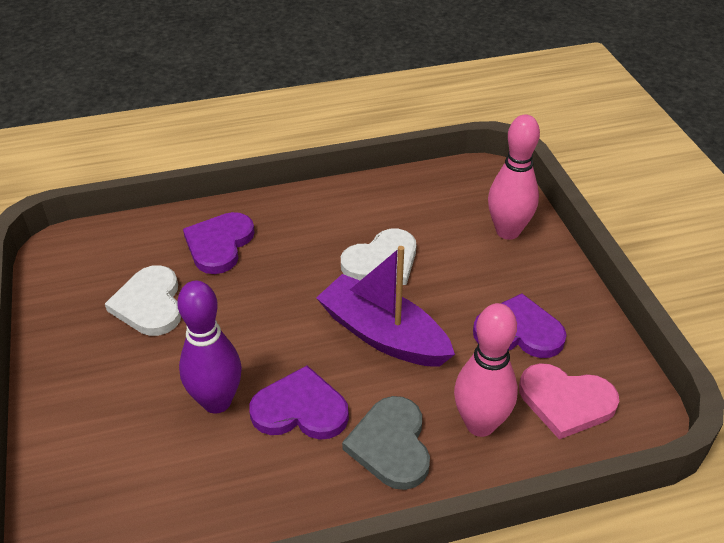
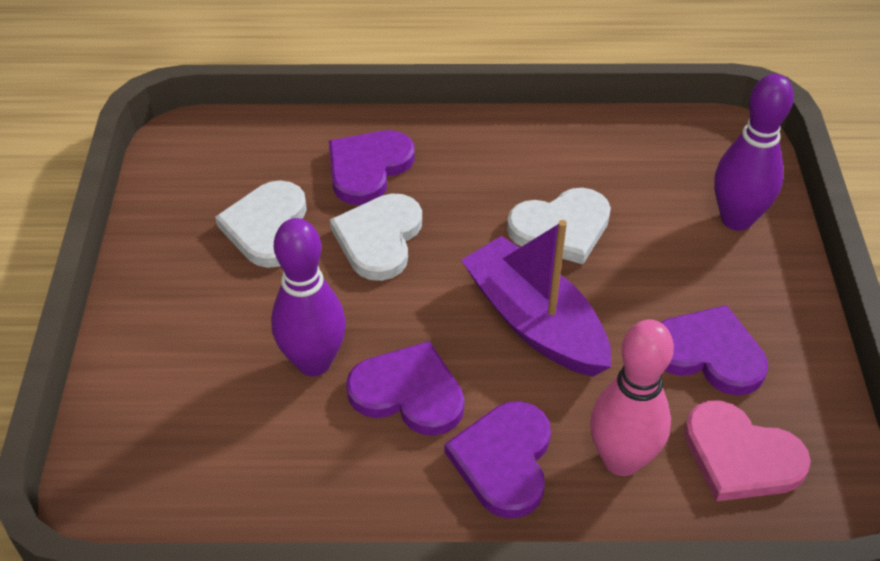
camera: 15 degrees right, 5 degrees up
(243, 296) = (379, 238): none -> white heart
(391, 445) = (504, 460): grey heart -> purple heart
(507, 231) = (736, 219): pink bowling pin -> purple bowling pin

